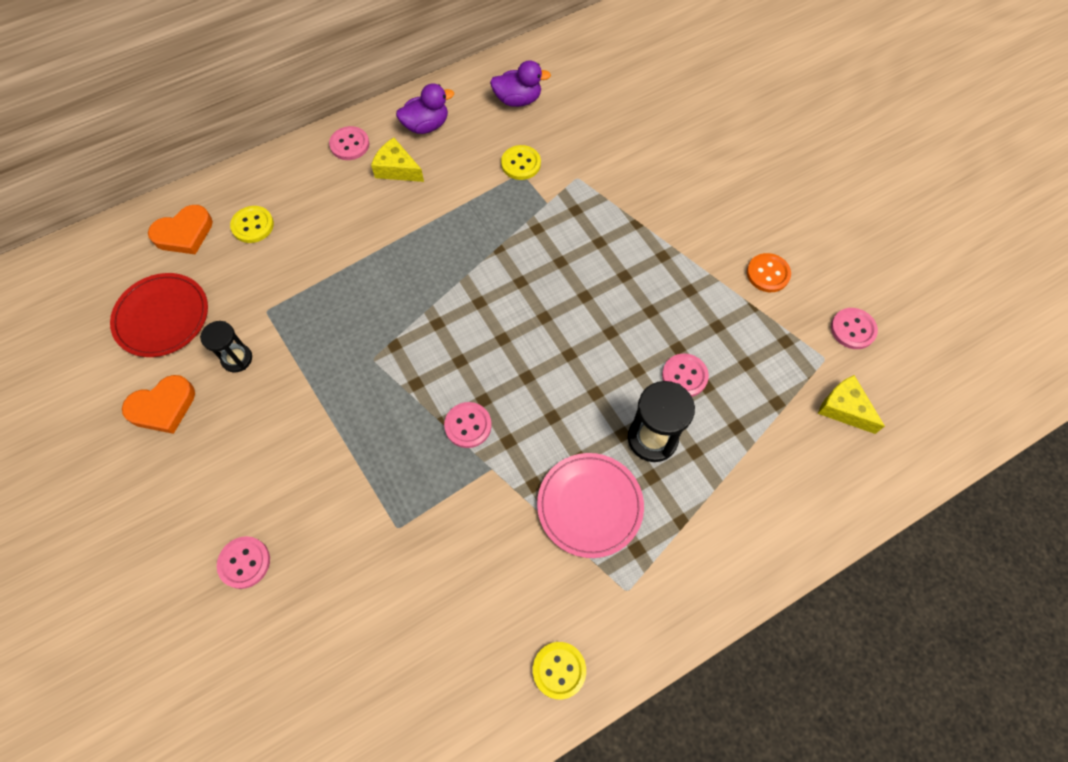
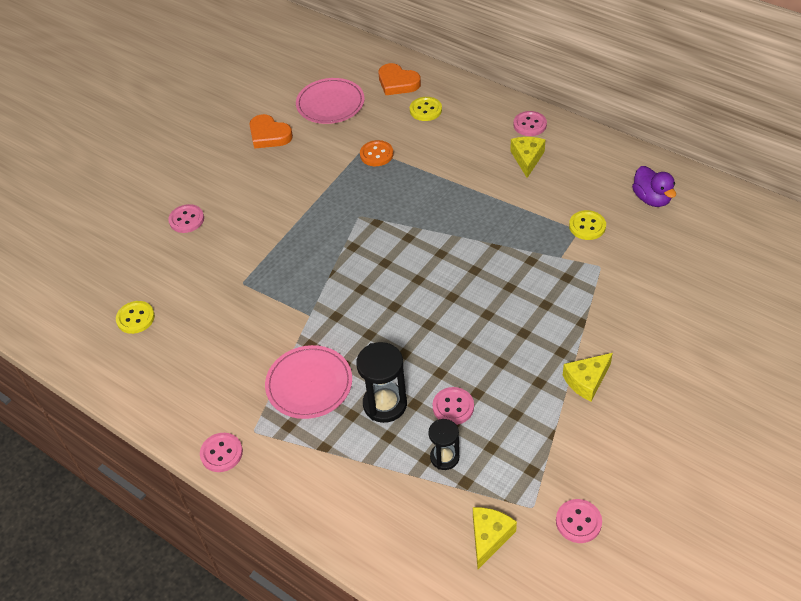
camera: 70 degrees right, 15 degrees down
(162, 317) = (330, 104): red plate -> pink plate
(237, 359) = (321, 151): black hourglass -> black hourglass (444, 457)
(426, 125) = (580, 157): purple duck -> none
(468, 425) = (336, 288): pink button -> pink button (221, 453)
(559, 670) = (180, 411): yellow button -> yellow button (135, 318)
(705, 252) = (586, 381): none -> yellow cheese
(768, 274) = (595, 435): orange button -> orange button (376, 154)

